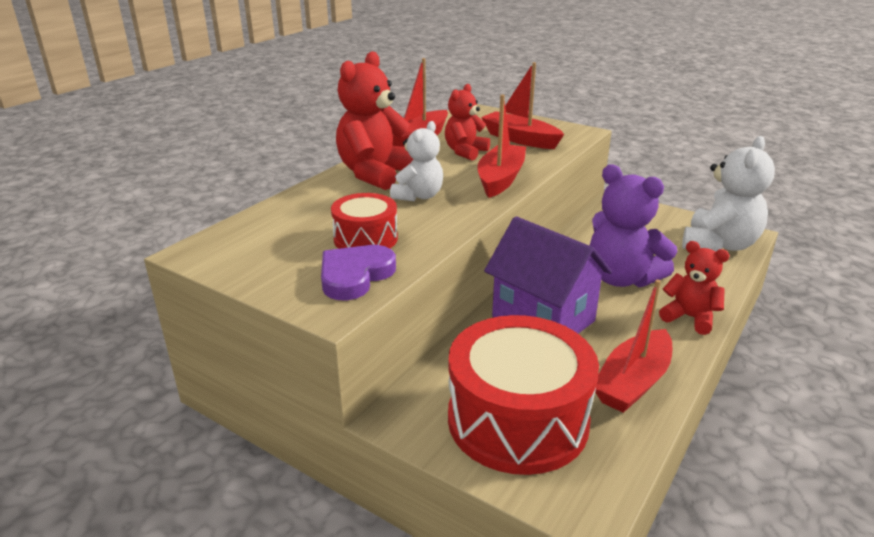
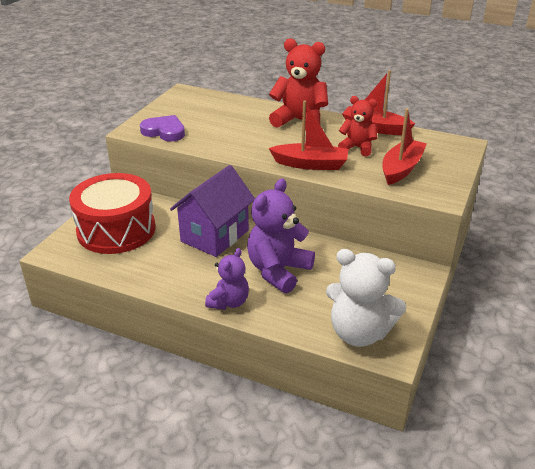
camera: 80 degrees right, 5 degrees up
(365, 239) = (206, 129): red drum -> none
(418, 196) = (269, 138): white teddy bear -> none
(633, 382) = (150, 271): red boat -> none
(689, 318) = (229, 302): red teddy bear -> purple teddy bear

